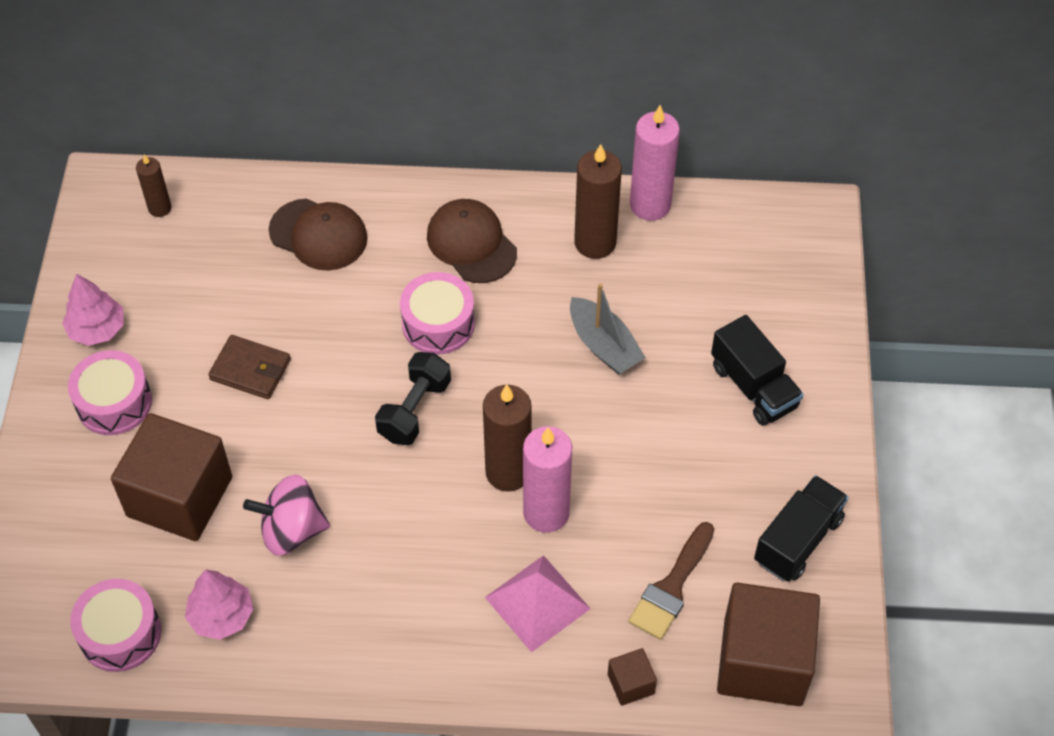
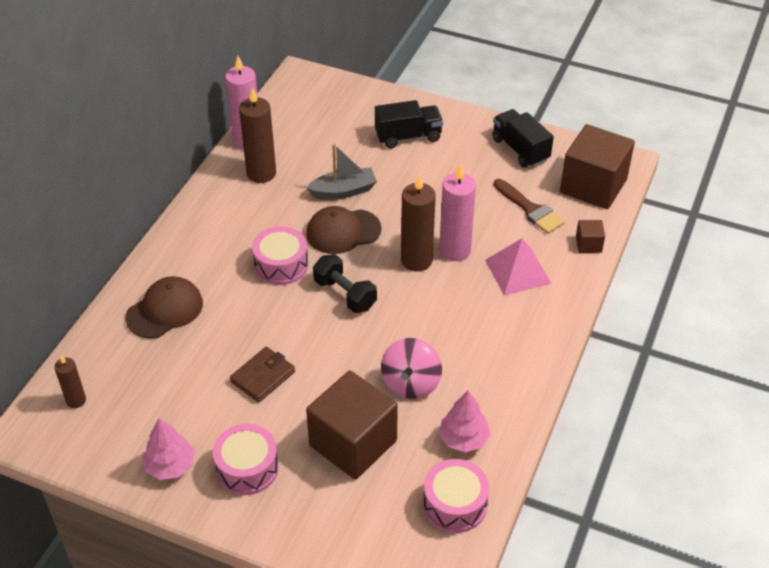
camera: 70 degrees left, 10 degrees down
(471, 243) = (224, 232): brown cap -> brown cap (343, 231)

